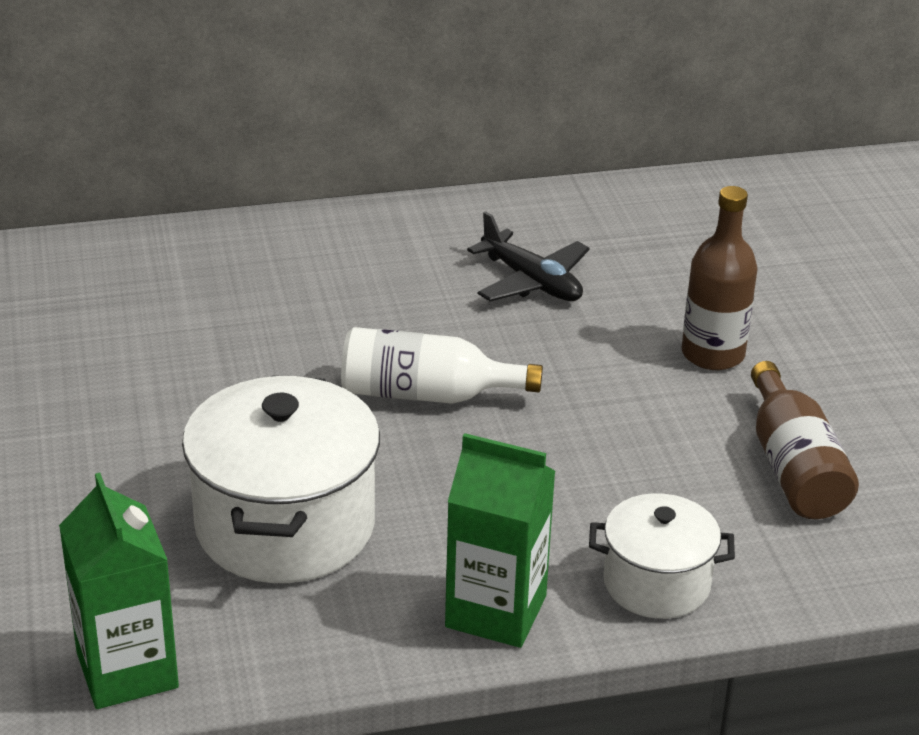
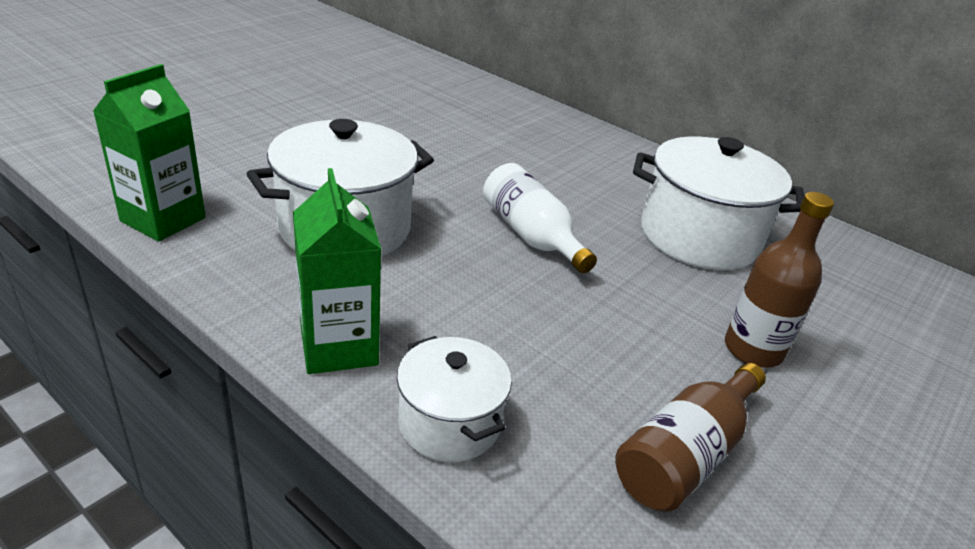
camera: 50 degrees right, 0 degrees up
(531, 282) = (699, 237): black plane -> white pot

